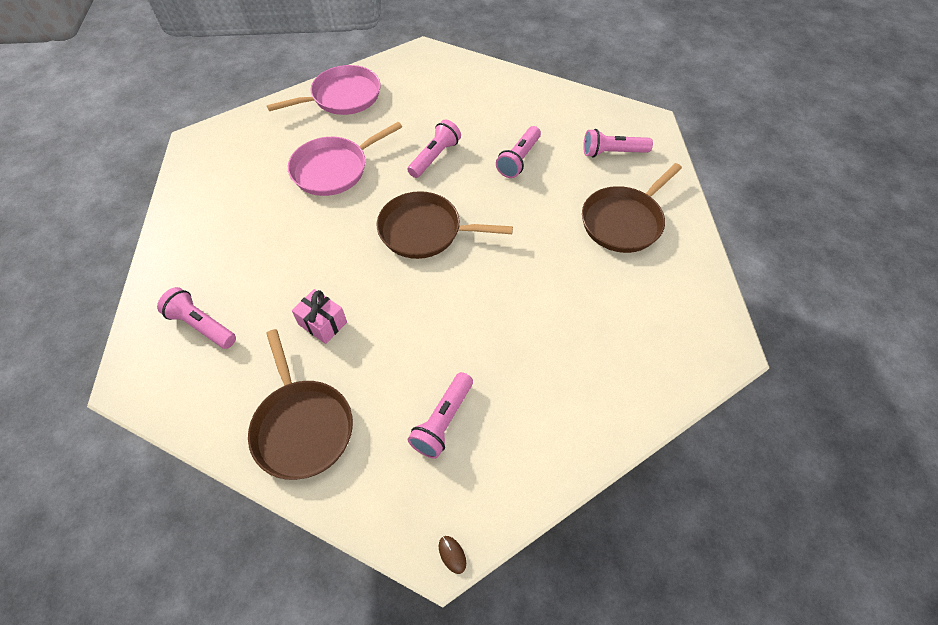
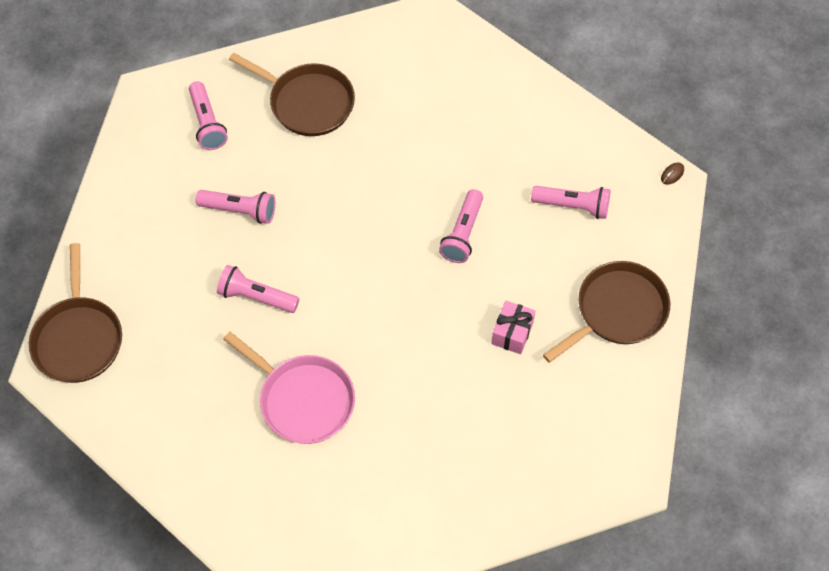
camera: 105 degrees left, 5 degrees up
(202, 325) = (551, 443): pink flashlight -> pink flashlight (463, 233)
(342, 97) = (167, 438): pink pan -> none
(424, 231) = (370, 277): brown pan -> brown pan (78, 338)

